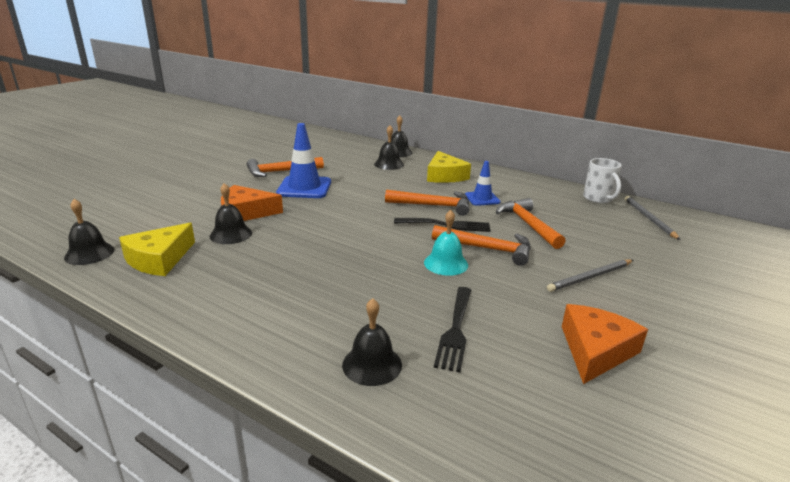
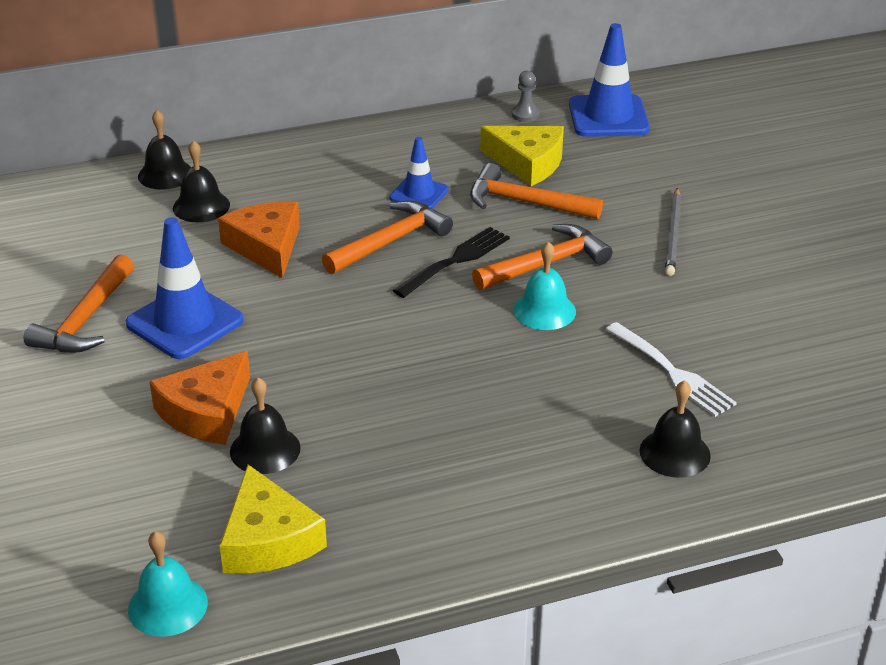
camera: 50 degrees left, 10 degrees up
(89, 253) = (168, 605): black bell -> turquoise bell
(444, 176) = (310, 182): yellow cheese -> yellow cheese (528, 163)
(455, 330) = (672, 372): black fork -> white fork
(595, 350) = (780, 309): orange cheese -> orange cheese (266, 246)
(598, 199) = (525, 114): white mug -> grey pawn
(649, 219) = (608, 117): grey pencil -> blue traffic cone

